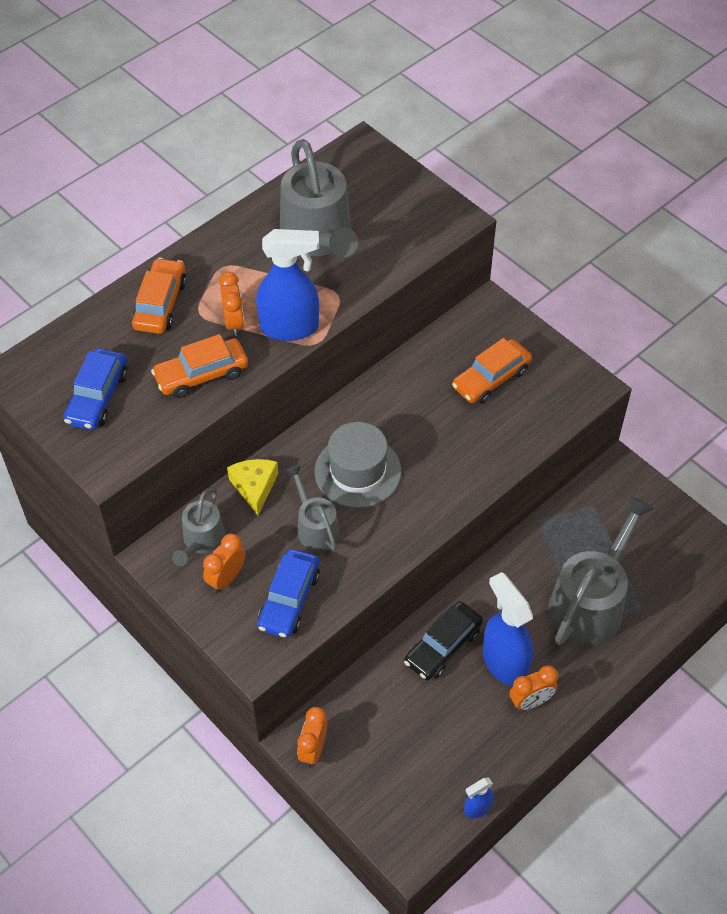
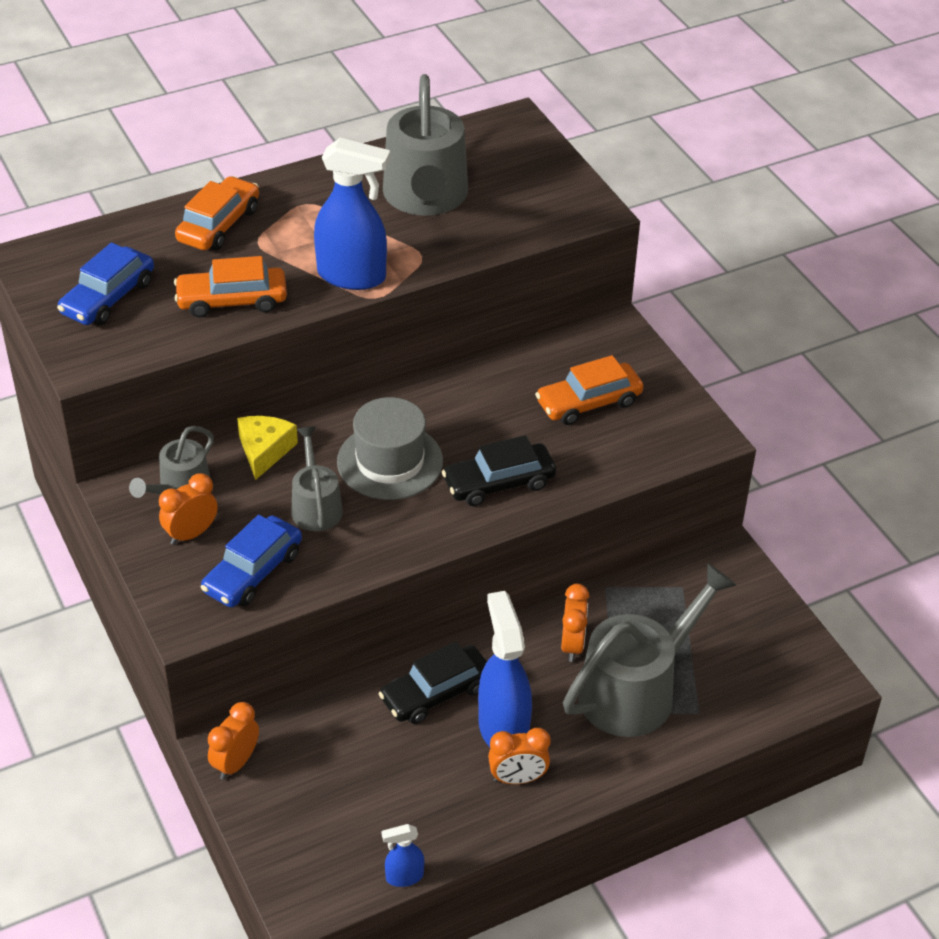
camera: 15 degrees right, 10 degrees down
(234, 323) = (292, 259): orange clock -> orange clock (572, 645)
(449, 469) = (499, 483): none -> black car

